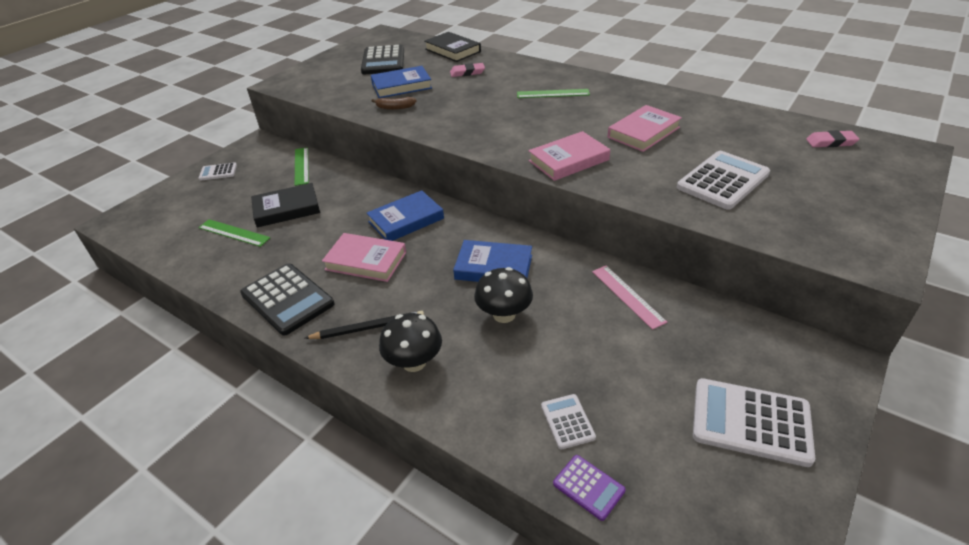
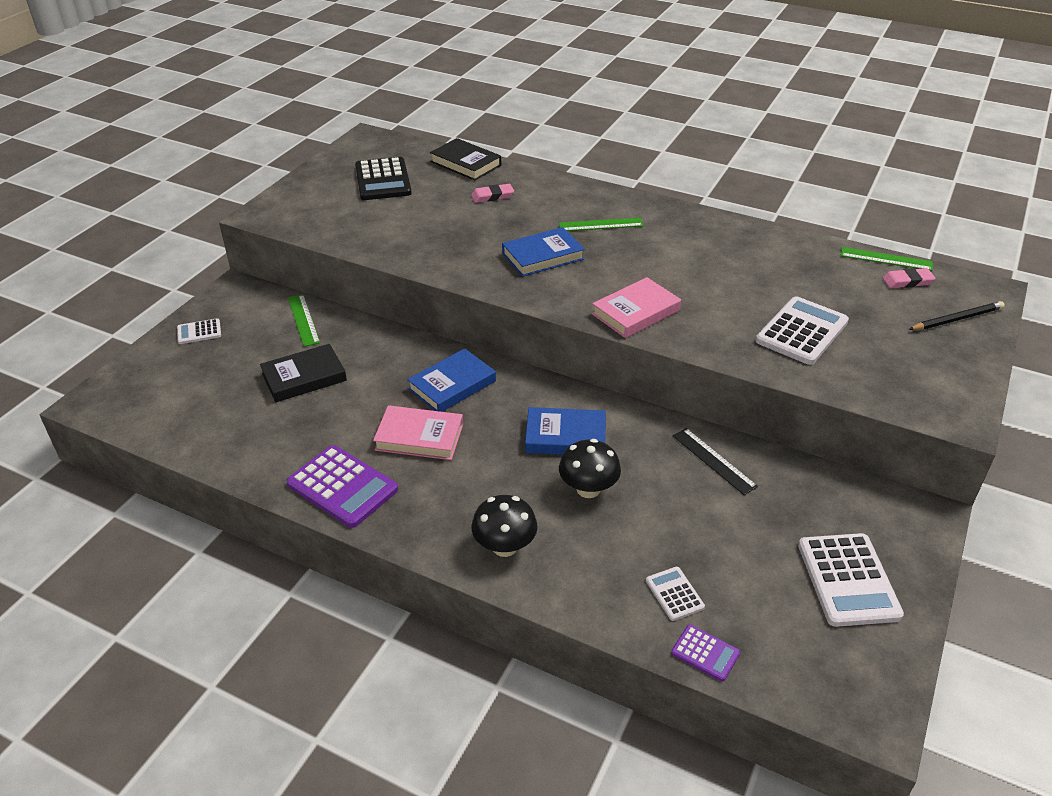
camera: 10 degrees left, 0 degrees up
(234, 233) = (249, 410): green ruler -> green ruler (886, 259)
(287, 299) = (342, 487): black calculator -> purple calculator
(368, 328) = (444, 513): black pencil -> black pencil (957, 319)
(395, 107) = (418, 247): brown banana -> none
(401, 86) = (417, 216): blue book -> blue book (542, 256)
(627, 296) = (714, 460): pink ruler -> black ruler
(643, 132) = (711, 274): pink book -> none
(750, 422) = (848, 580): white calculator -> white calculator turned 105 degrees counterclockwise

